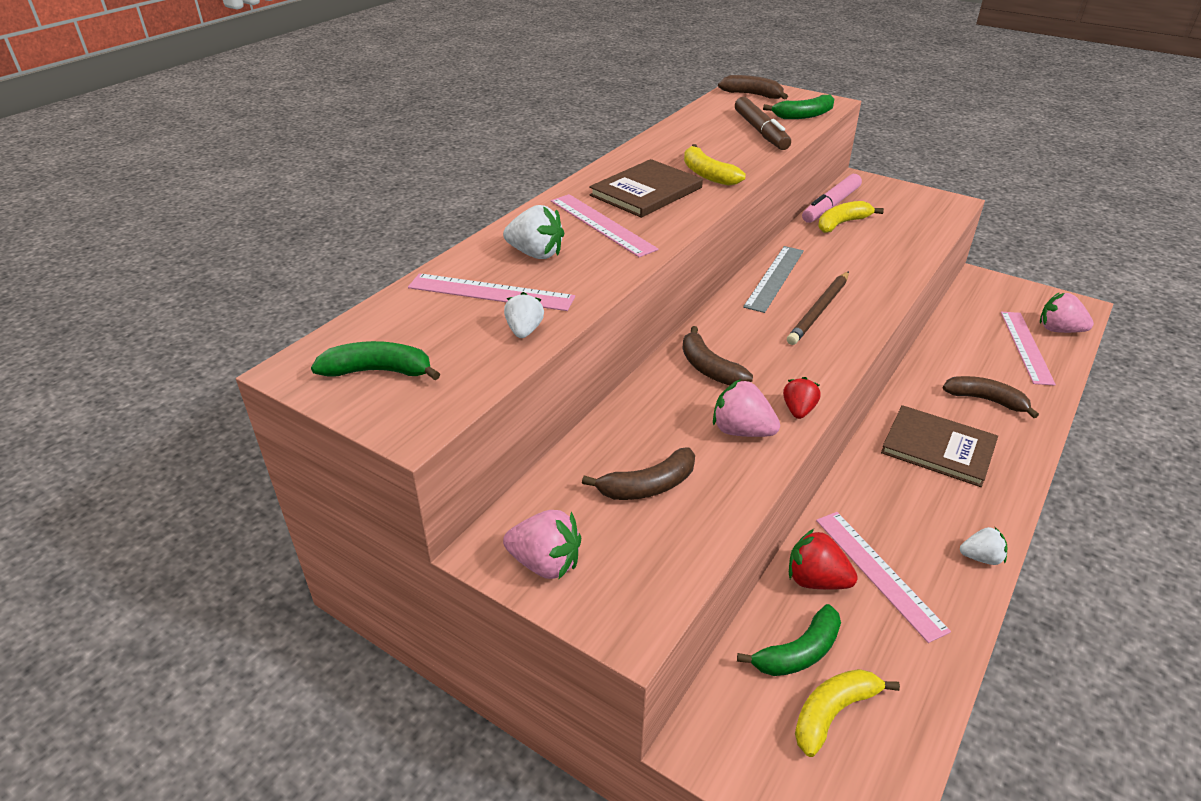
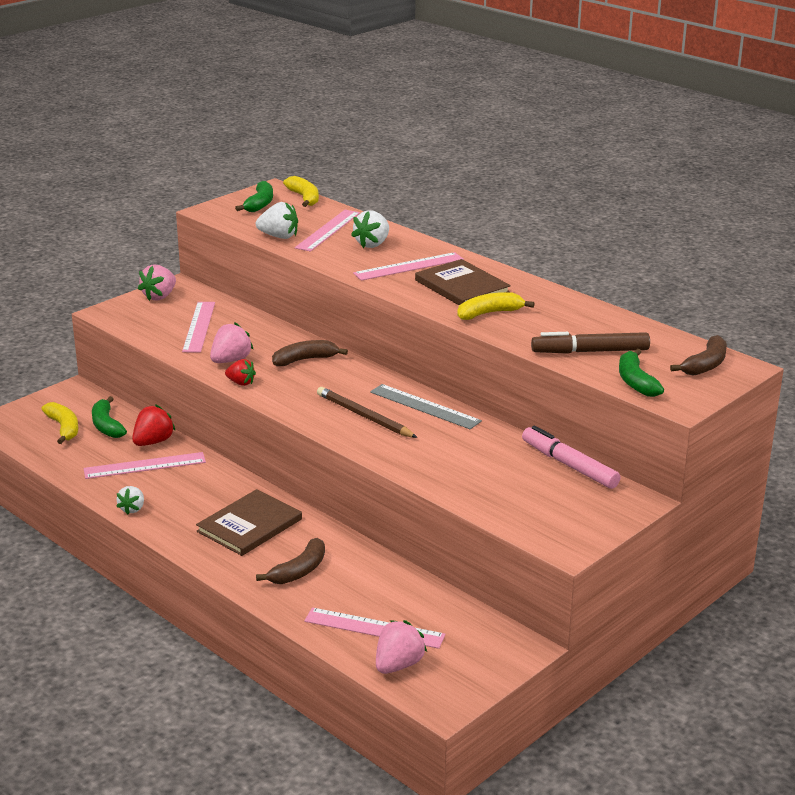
camera: 100 degrees right, 10 degrees down
(524, 331) = (279, 236): white strawberry -> white strawberry, size x1.51
(648, 486) = (199, 326): brown banana -> pink ruler
(842, 223) = (525, 462): yellow banana -> yellow banana (304, 198)

